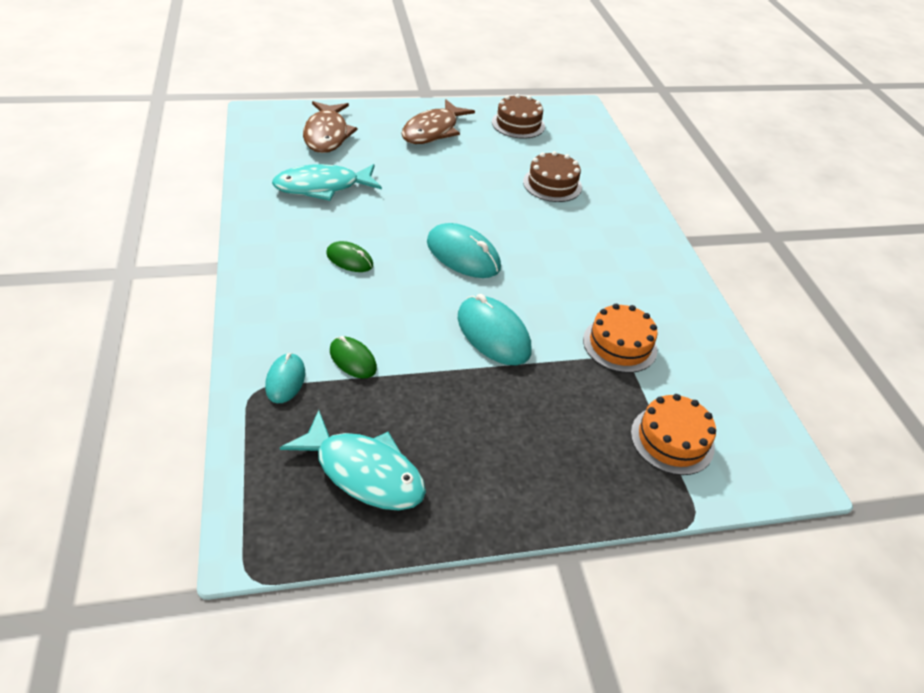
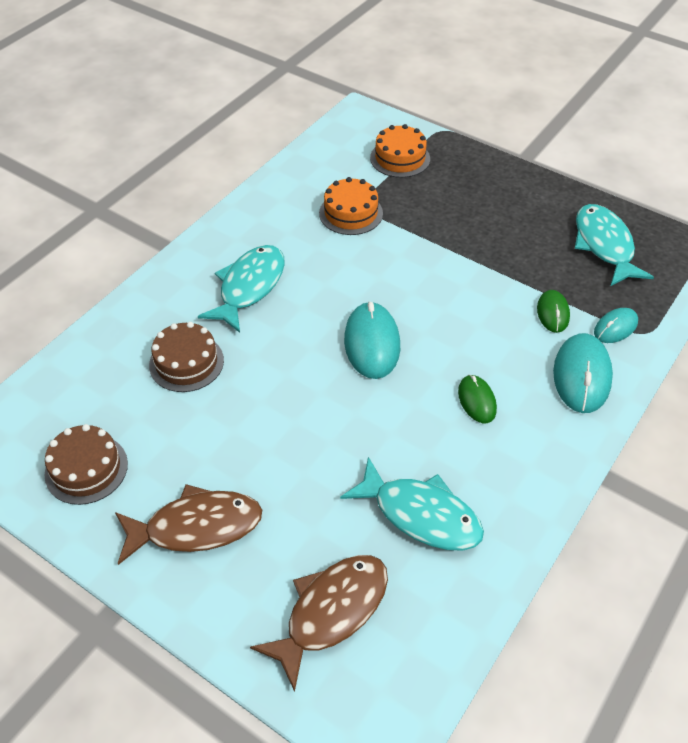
camera: 130 degrees left, 5 degrees up
(493, 334) = (429, 270): turquoise mouse -> turquoise mouse (582, 375)
(591, 243) = (249, 287): none -> turquoise fish

